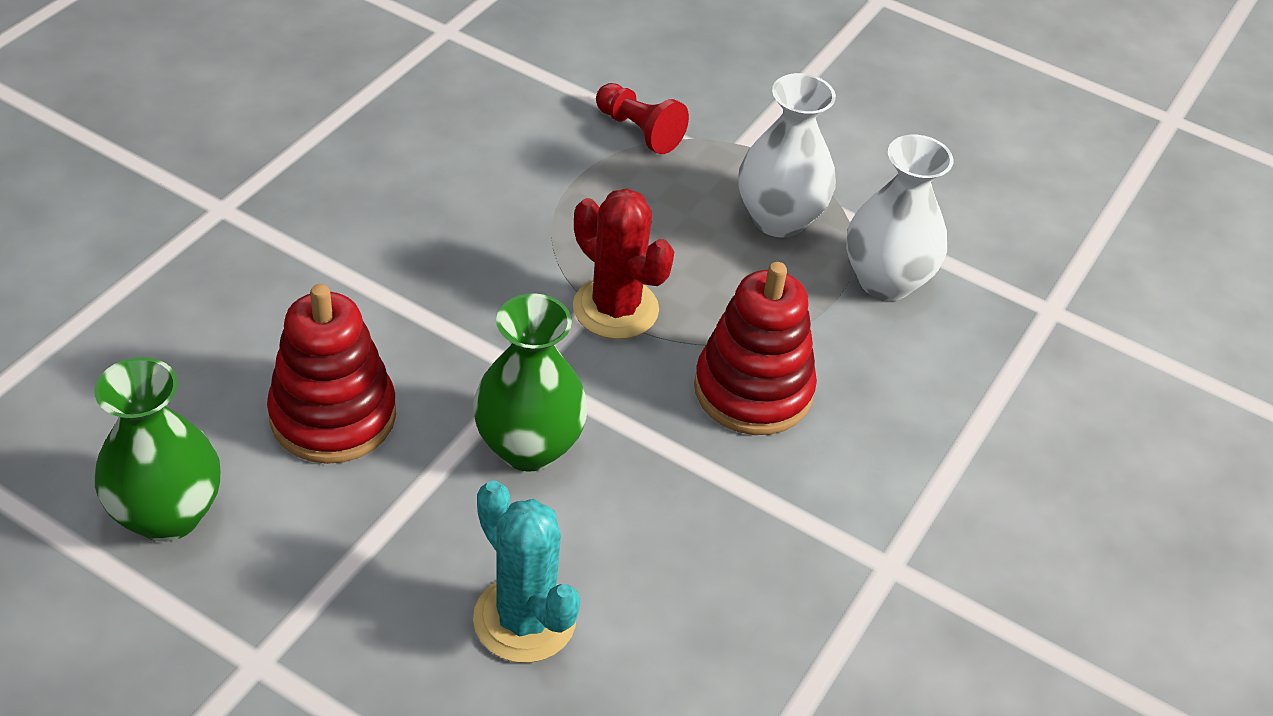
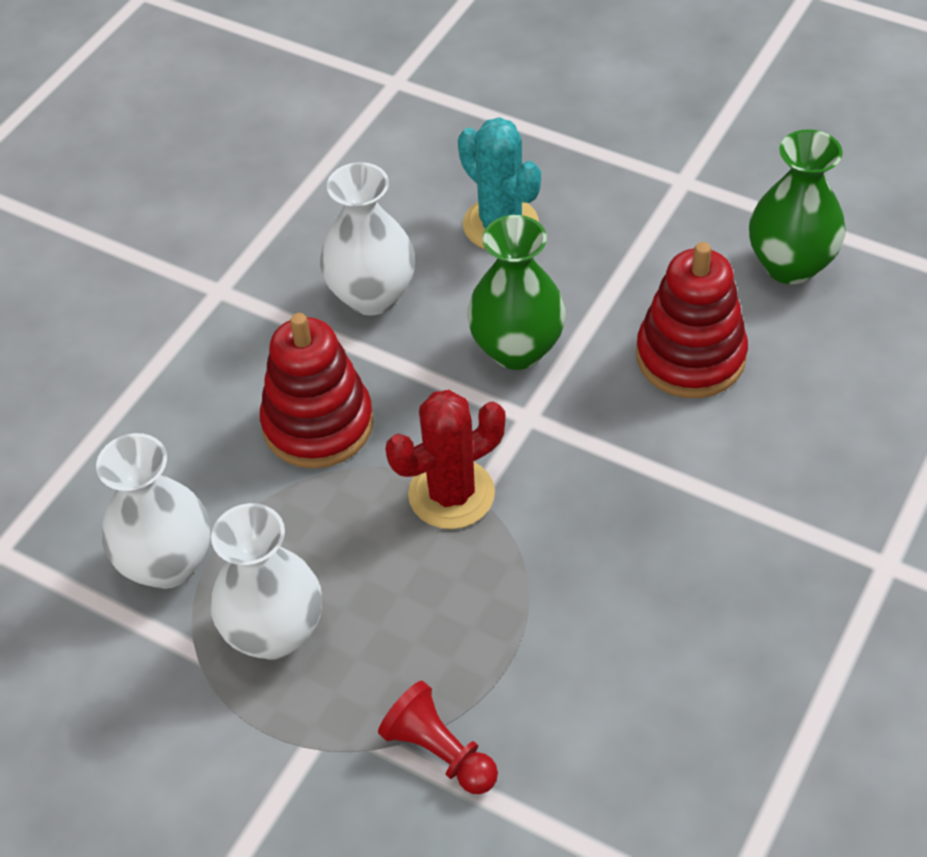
camera: 175 degrees left, 5 degrees up
(615, 308) = (451, 494): red cactus -> red cactus turned 75 degrees counterclockwise
(697, 534) = (372, 296): none -> white vase

